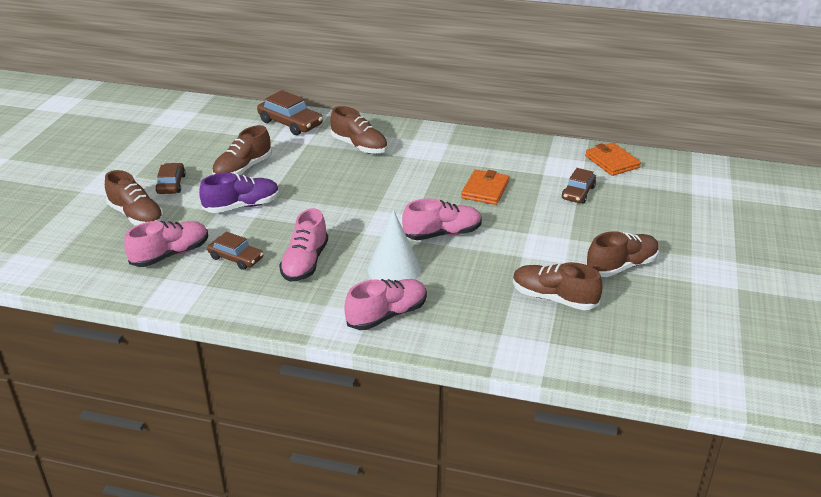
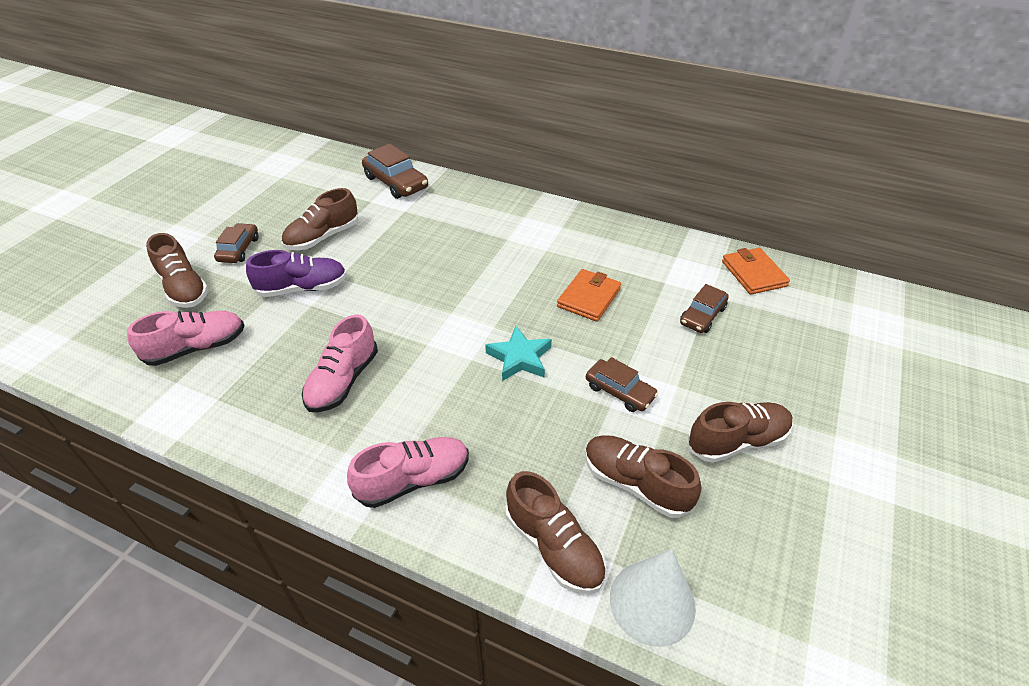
camera: 10 degrees right, 10 degrees up
(236, 258) = (267, 363): brown car -> brown car (619, 391)
(359, 146) = (461, 220): brown shoe -> brown shoe (553, 546)
(394, 269) = (445, 405): white cone -> white cone (652, 602)
(442, 234) = (520, 358): pink shoe -> turquoise star

